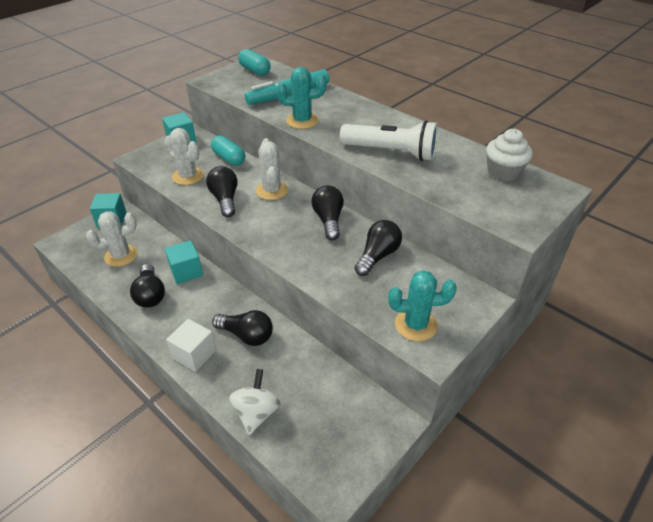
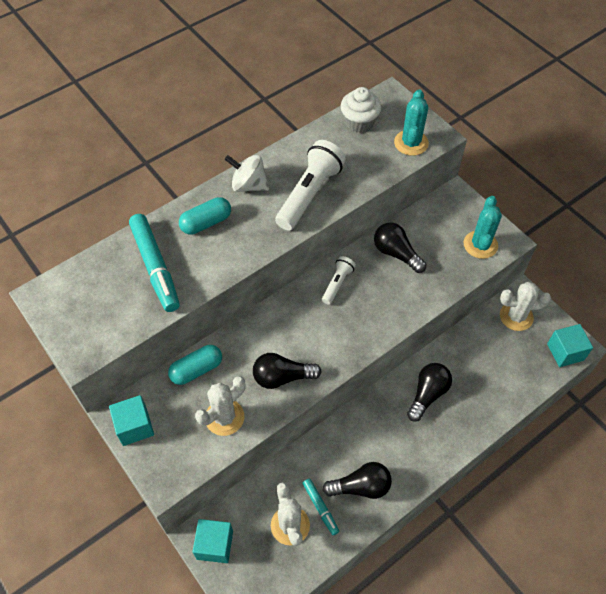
camera: 80 degrees left, 15 degrees up
(134, 271) = (320, 508): none -> turquoise marker
(186, 271) = (330, 450): turquoise cube -> turquoise cube (565, 352)
(194, 354) = (446, 441): white cube -> none
(255, 71) = (71, 298): turquoise capsule -> turquoise capsule (206, 223)
(256, 413) = (511, 392): white spinning top -> white spinning top (248, 185)
(272, 190) = (275, 329): white cactus -> white cactus (516, 316)
(302, 121) = (225, 260): turquoise cactus -> turquoise cactus (411, 143)
(328, 220) = (337, 283): black light bulb -> white flashlight

